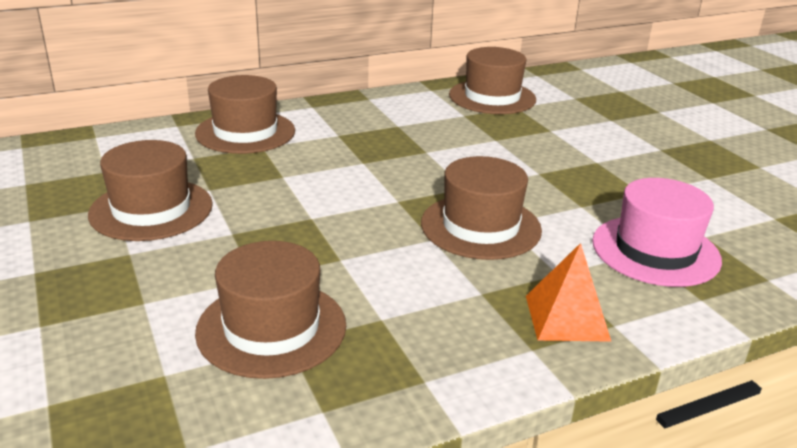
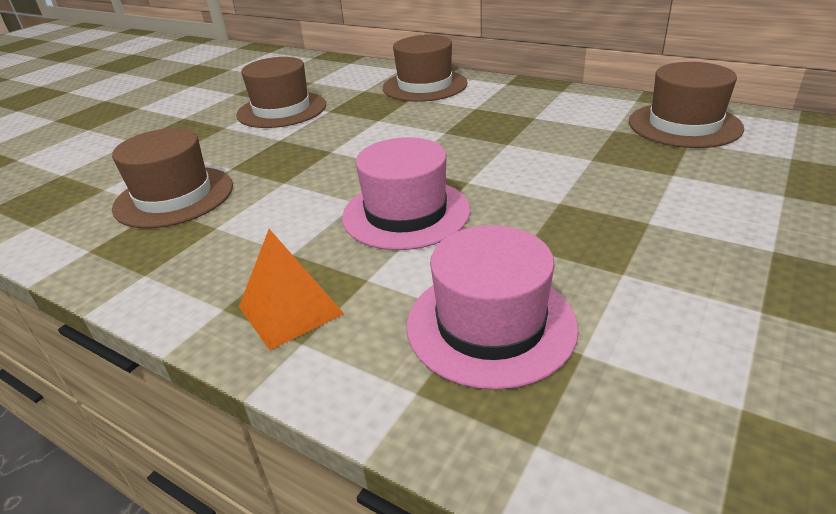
camera: 60 degrees right, 5 degrees up
(480, 226) = (406, 213): brown hat -> pink hat

